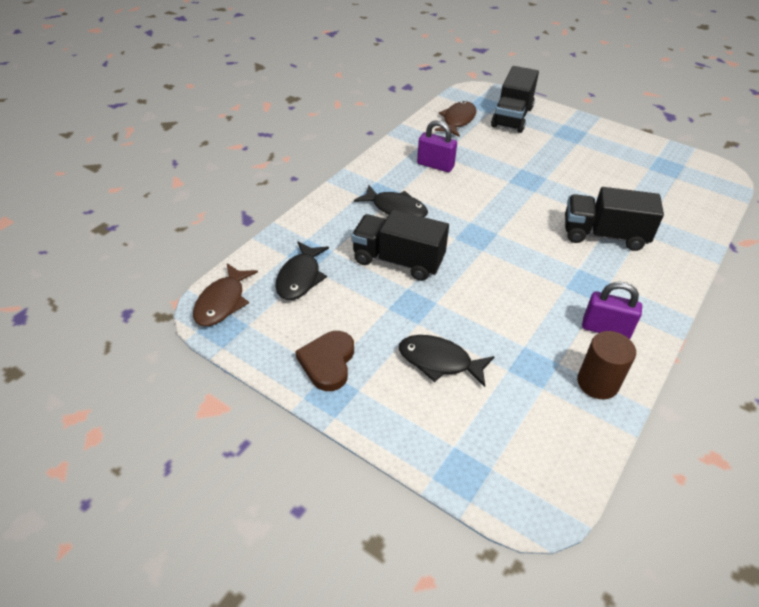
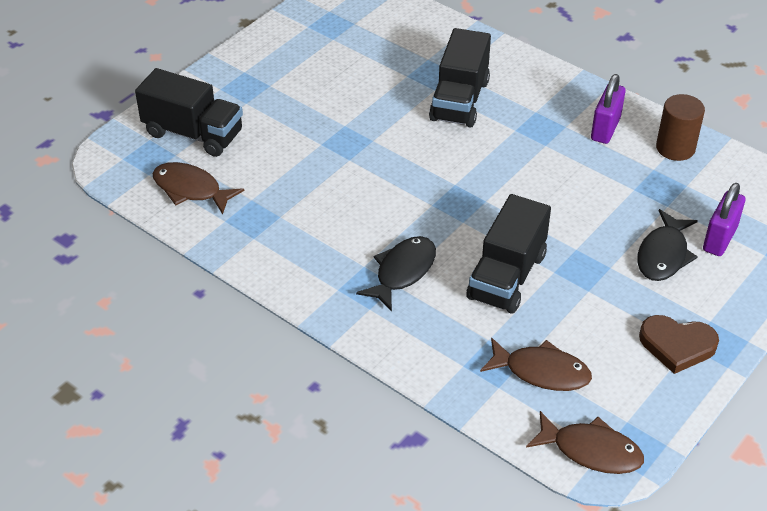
camera: 85 degrees left, 0 degrees up
(300, 277) = (541, 371): black fish -> brown fish
(435, 165) = (305, 224): purple padlock -> purple padlock (719, 239)

